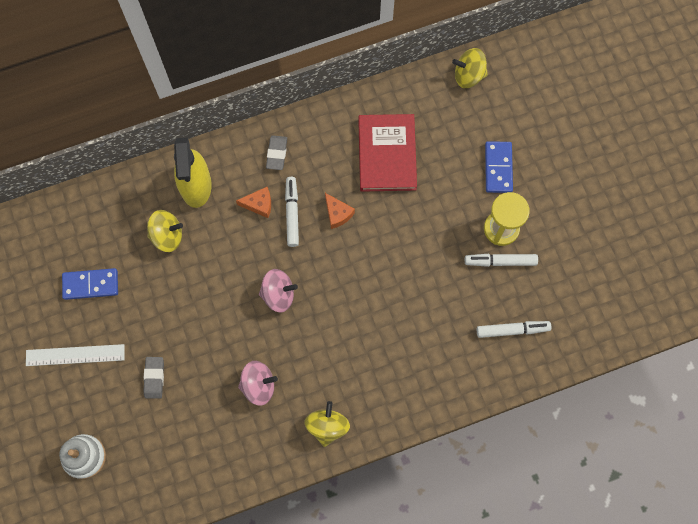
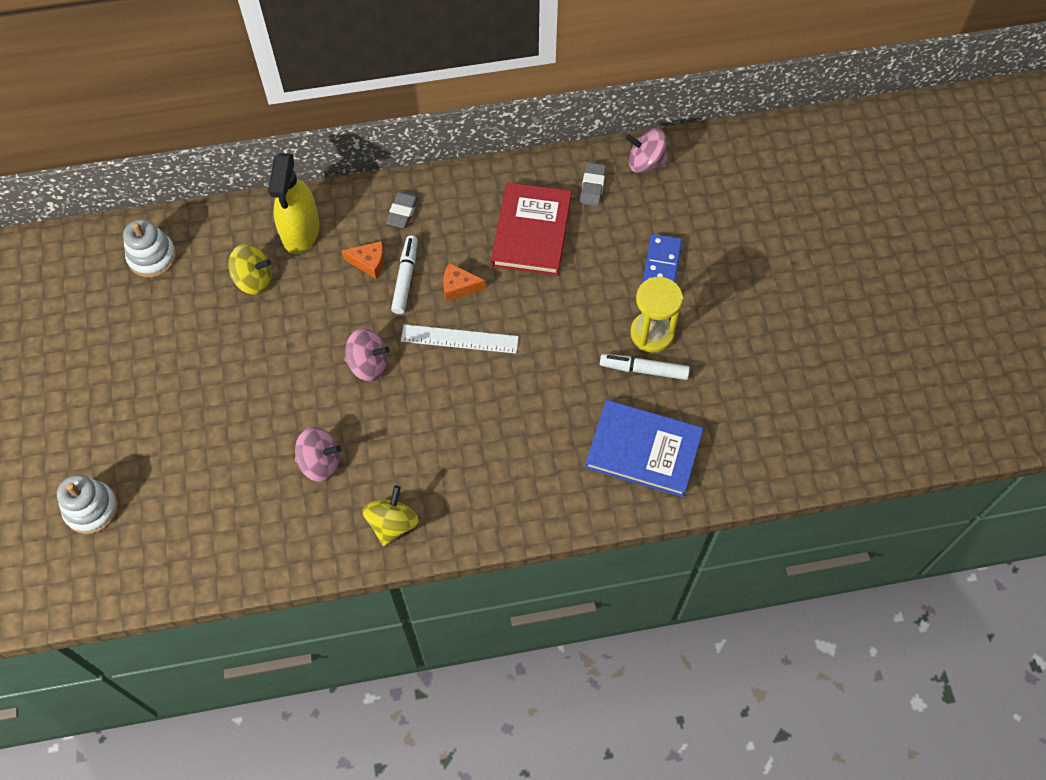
camera: 10 degrees right, 10 degrees down
(75, 355) = (112, 393): white ruler -> white ruler (459, 339)
(77, 229) = (152, 257): none -> white stacking toy
(90, 285) = (151, 318): blue domino -> none
(154, 378) = (198, 433): grey eraser -> grey eraser (592, 186)
(337, 214) = (459, 287): orange cheese -> orange cheese turned 120 degrees clockwise
(468, 75) = (645, 162): yellow spinning top -> pink spinning top
(512, 330) = (643, 450): white marker -> blue book

